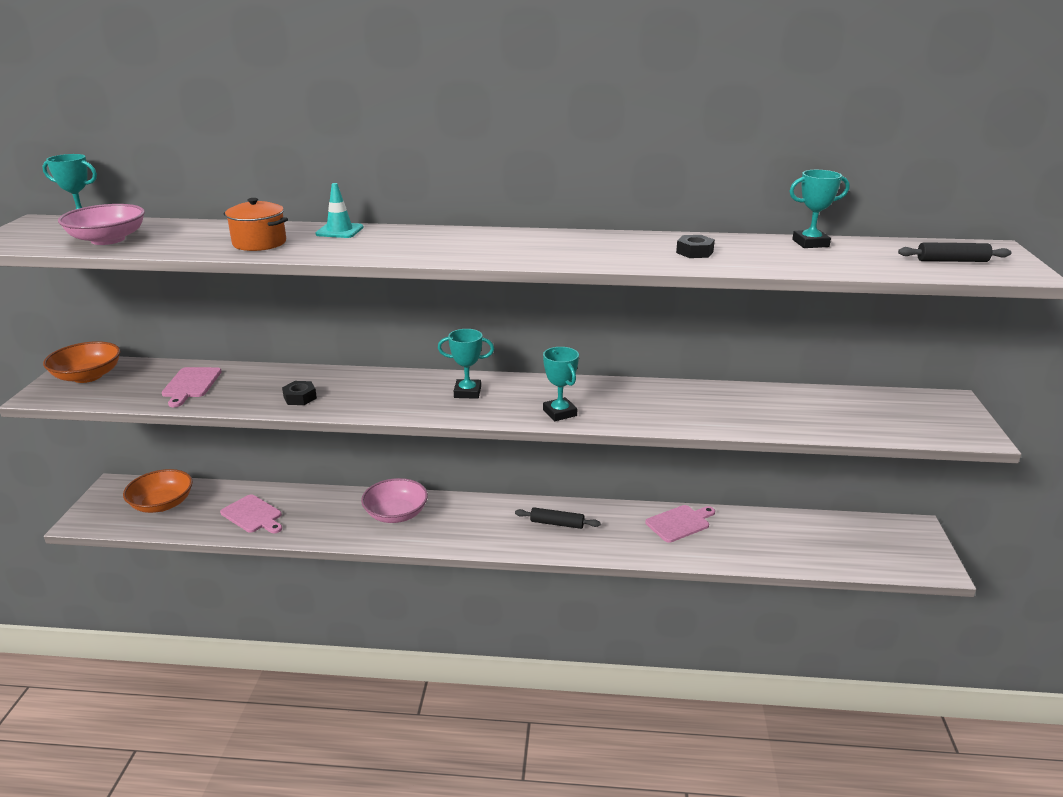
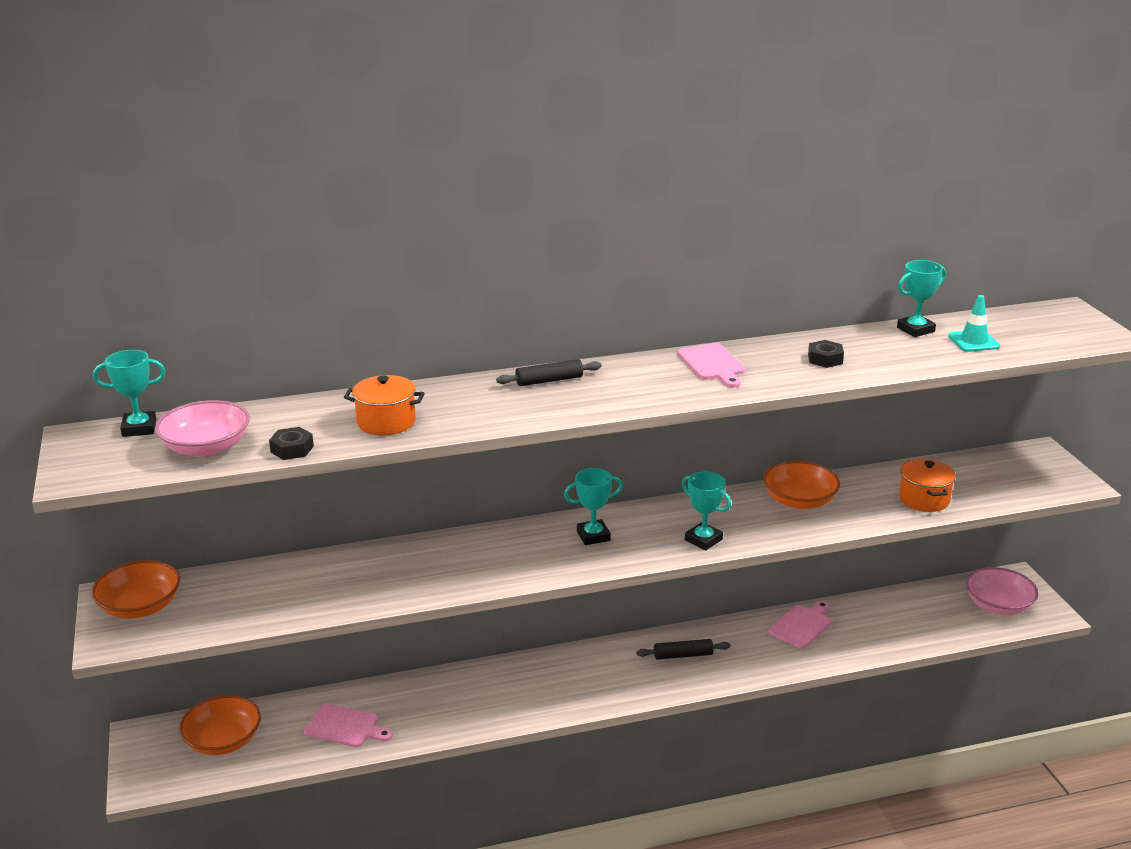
camera: 20 degrees left, 0 degrees up
(191, 384) = (279, 591): pink cutting board -> pink cutting board (712, 364)
(300, 397) = (420, 580): black nut -> black nut (292, 449)
(339, 231) = (452, 390): turquoise traffic cone -> turquoise traffic cone (974, 341)
(396, 514) = (507, 686): pink bowl -> pink bowl (998, 605)
(674, 399) = (799, 501): none -> orange bowl
(798, 419) = (924, 499): none -> orange pot
(952, 261) = (1045, 332): black rolling pin -> black rolling pin (549, 380)

